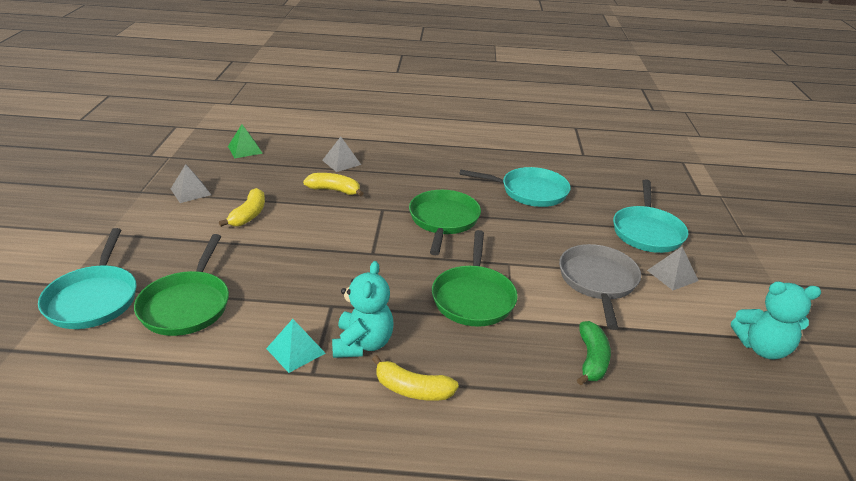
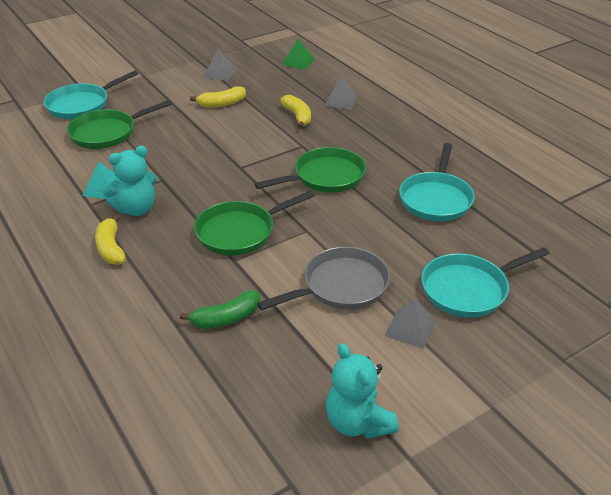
camera: 55 degrees right, 5 degrees up
(530, 192) = (436, 199): turquoise pan -> turquoise pan turned 45 degrees clockwise

